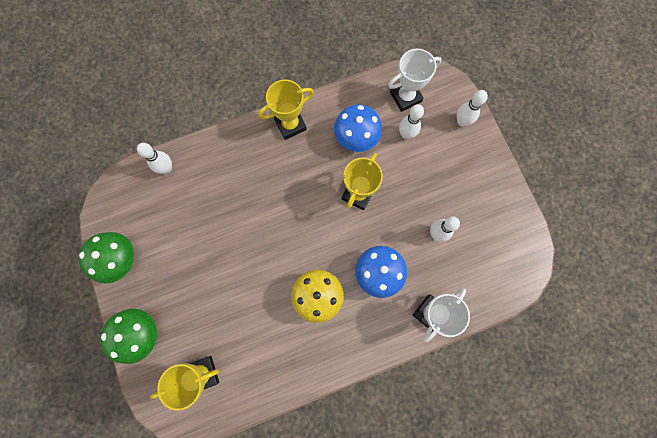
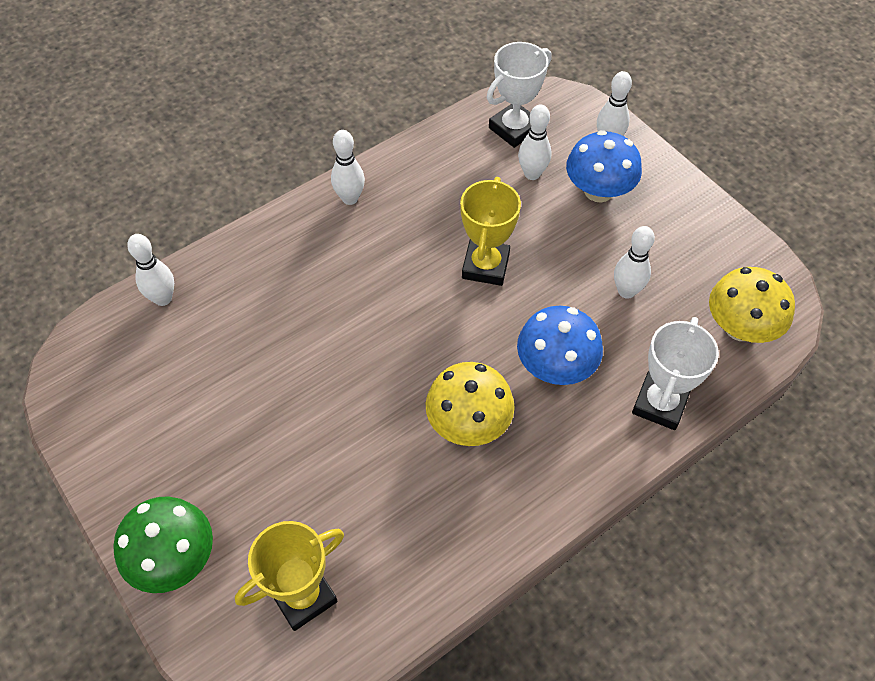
camera: 15 degrees left, 20 degrees down
(120, 259) = (110, 450): green mushroom -> none
(290, 125) = (350, 198): yellow trophy -> white bowling pin
(356, 137) = (458, 193): blue mushroom -> blue mushroom (598, 191)
(496, 276) = (740, 327): none -> yellow mushroom

